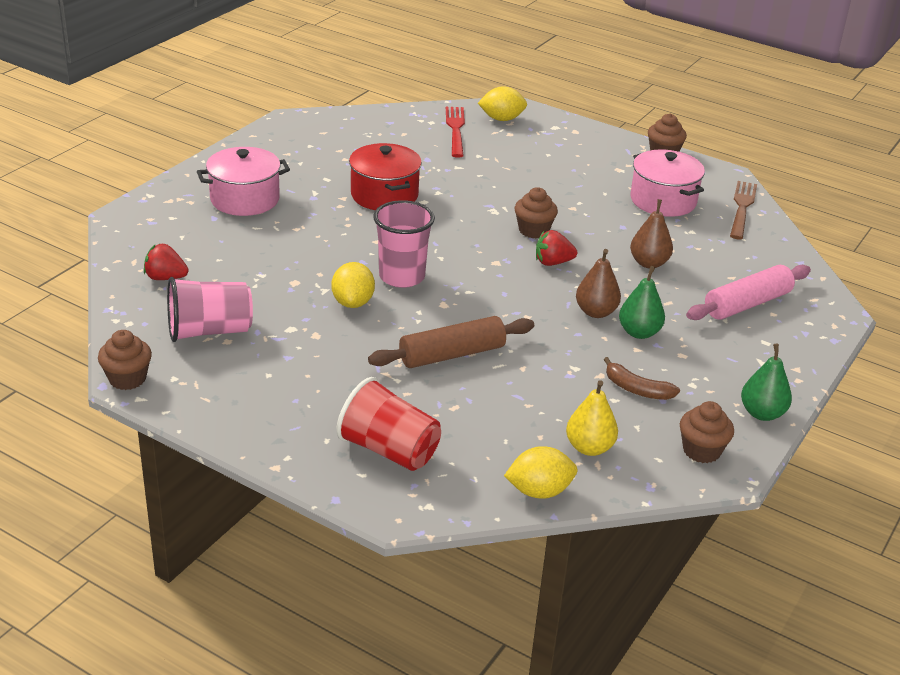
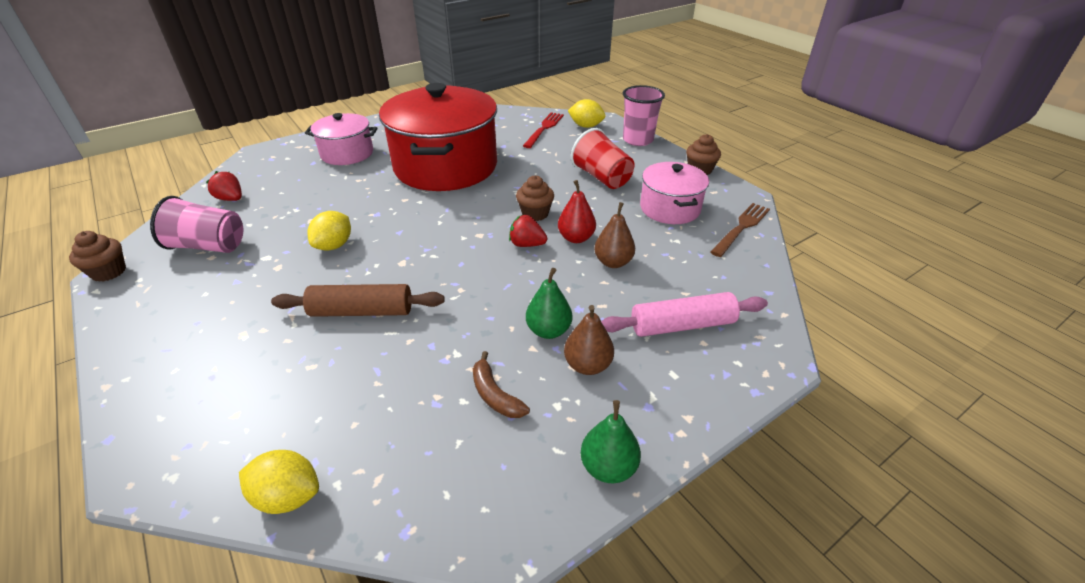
camera: 25 degrees right, 5 degrees up
(384, 195) = (445, 166): red pot -> red pot, size x1.92
(389, 450) = (209, 397): red cup -> red cup (602, 178)
(402, 277) = (393, 232): pink cup -> pink cup (638, 140)
(589, 448) = (387, 454): yellow pear -> none
(595, 247) = (576, 238): none -> red pear
(596, 312) = (525, 299): brown pear -> brown pear (587, 365)
(701, 451) = (501, 498): brown cupcake -> none

